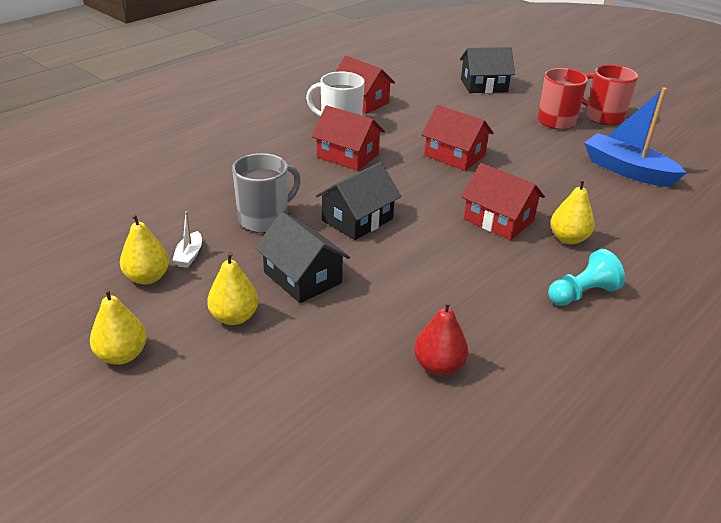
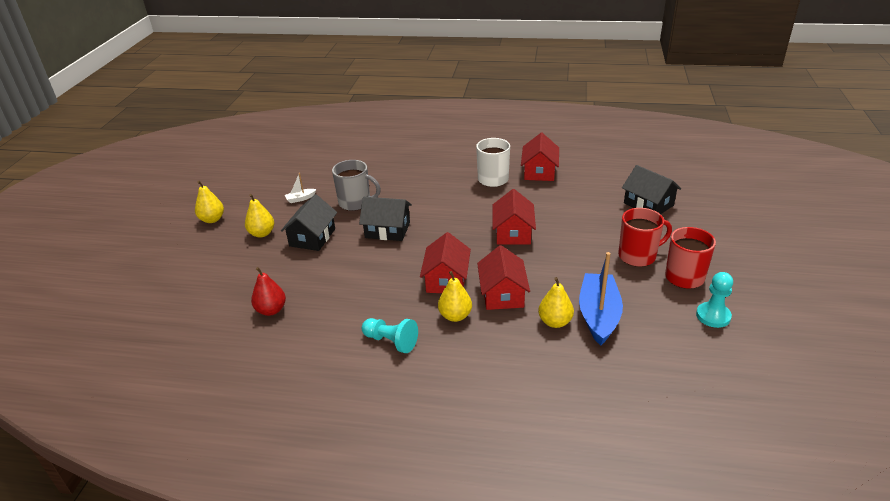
camera: 60 degrees right, 0 degrees up
(147, 278) = (272, 197): yellow pear -> yellow pear (555, 322)
(348, 156) = (458, 197): red house -> red house (502, 294)
(664, 129) = (713, 316): none -> turquoise pawn

